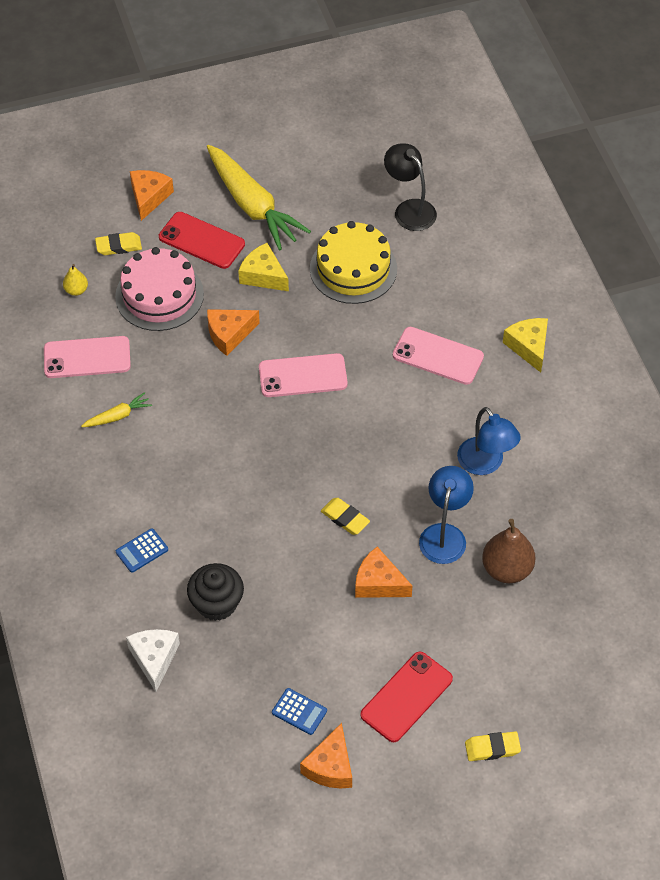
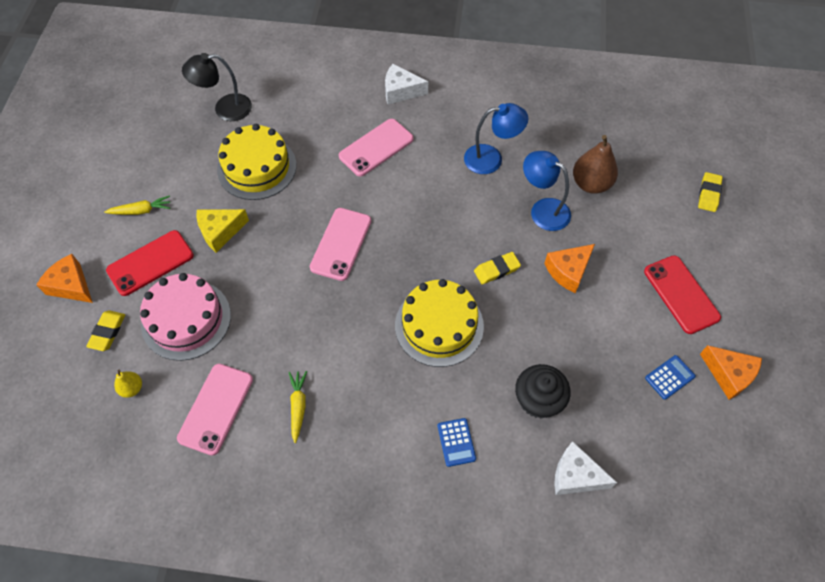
camera: 65 degrees left, 5 degrees up
(229, 334) = (264, 281): orange cheese -> none
(252, 205) = (141, 211): yellow carrot -> yellow carrot, size x0.44
(255, 492) = (439, 325): none -> yellow cake
(492, 748) = (744, 256): yellow eraser -> yellow eraser (708, 194)
(528, 347) = (401, 91): yellow cheese -> white cheese

